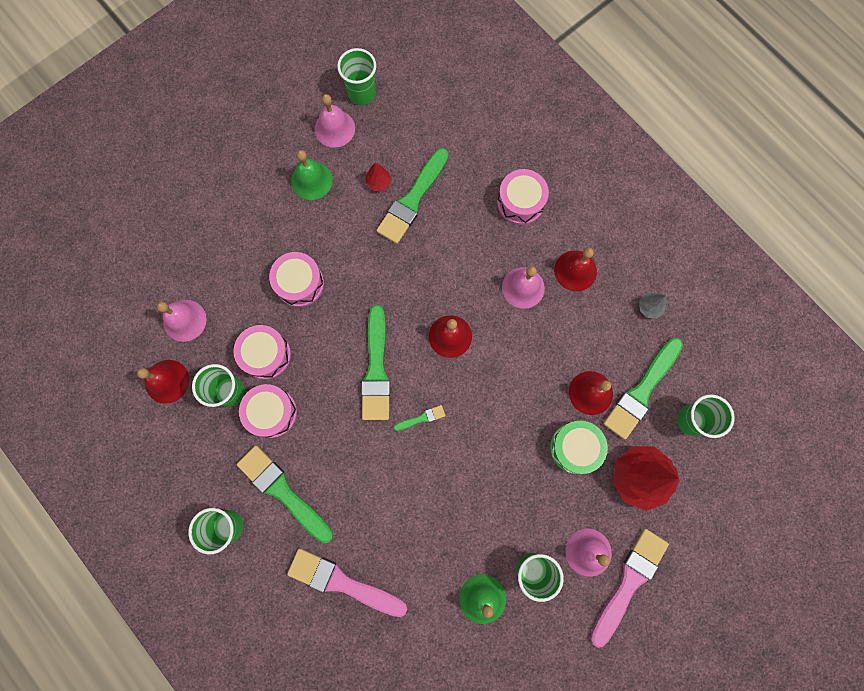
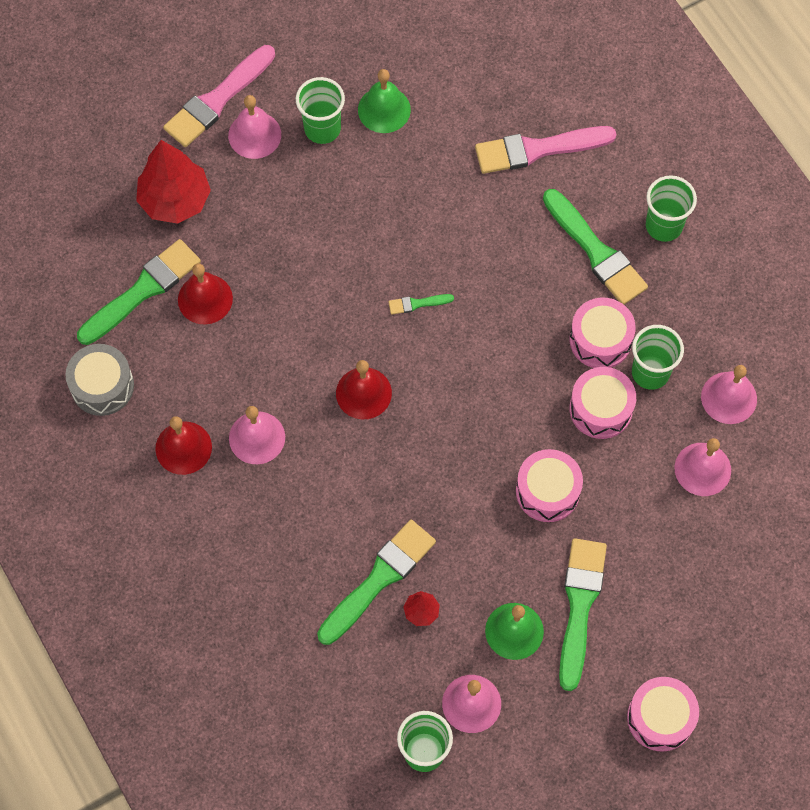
camera: 170 degrees left, 10 degrees down
(167, 381) = (729, 397): red bell -> pink bell
(342, 582) = (538, 149): pink brush -> pink brush turned 135 degrees clockwise
(376, 369) = (464, 369): green brush -> green brush (579, 606)
(520, 202) = (233, 550): pink drum -> pink drum (660, 718)
(574, 448) = (241, 242): green drum -> none
(649, 307) = (102, 386): grey tree -> grey drum
(691, 420) = (94, 249): green cup -> none

